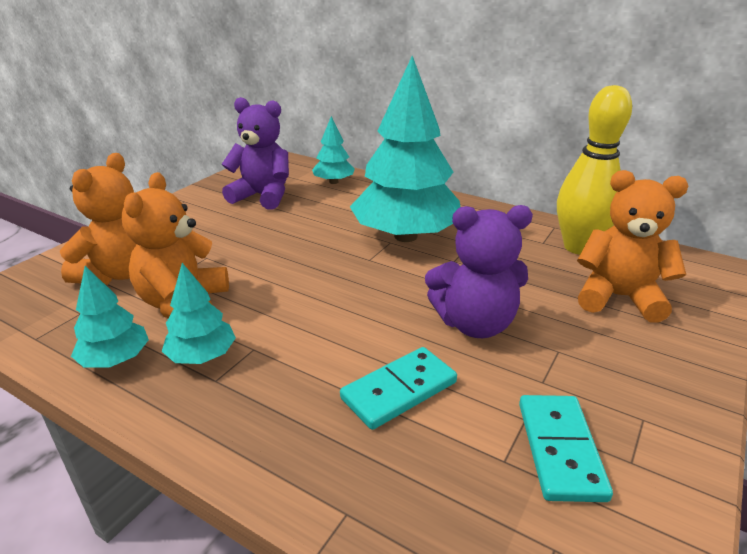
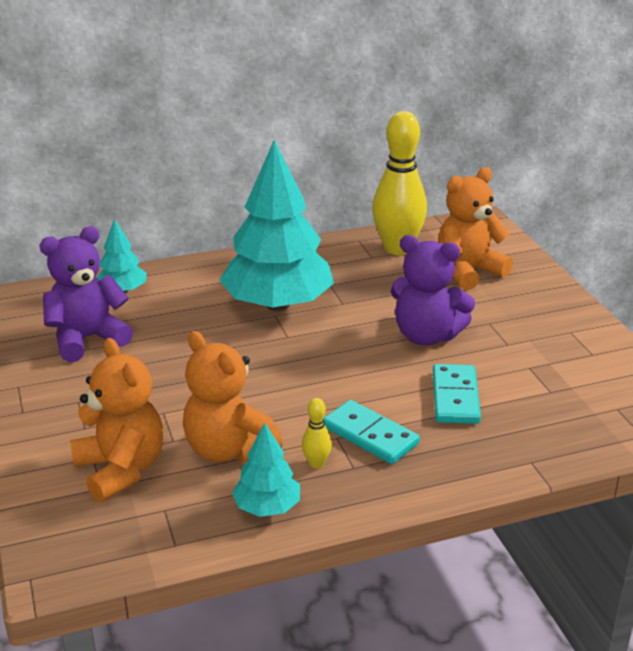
camera: 50 degrees left, 0 degrees up
(202, 356) = (316, 463): turquoise tree -> yellow bowling pin
(474, 324) = (426, 336): purple teddy bear -> purple teddy bear turned 75 degrees clockwise
(560, 449) = (562, 369): turquoise domino -> turquoise domino (370, 435)

